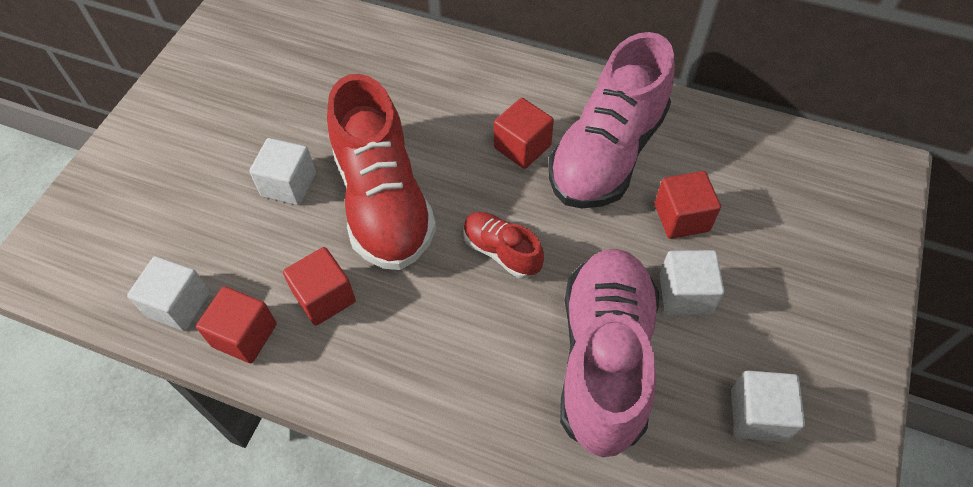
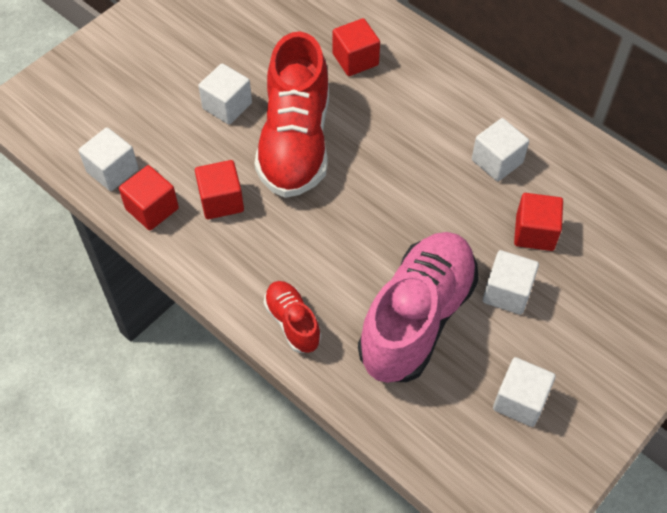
camera: 20 degrees right, 0 degrees up
(501, 251) = (372, 211): red shoe -> red shoe (292, 322)
(522, 147) = (427, 133): red cube -> red cube (355, 59)
(607, 153) = (497, 161): pink shoe -> white cube

